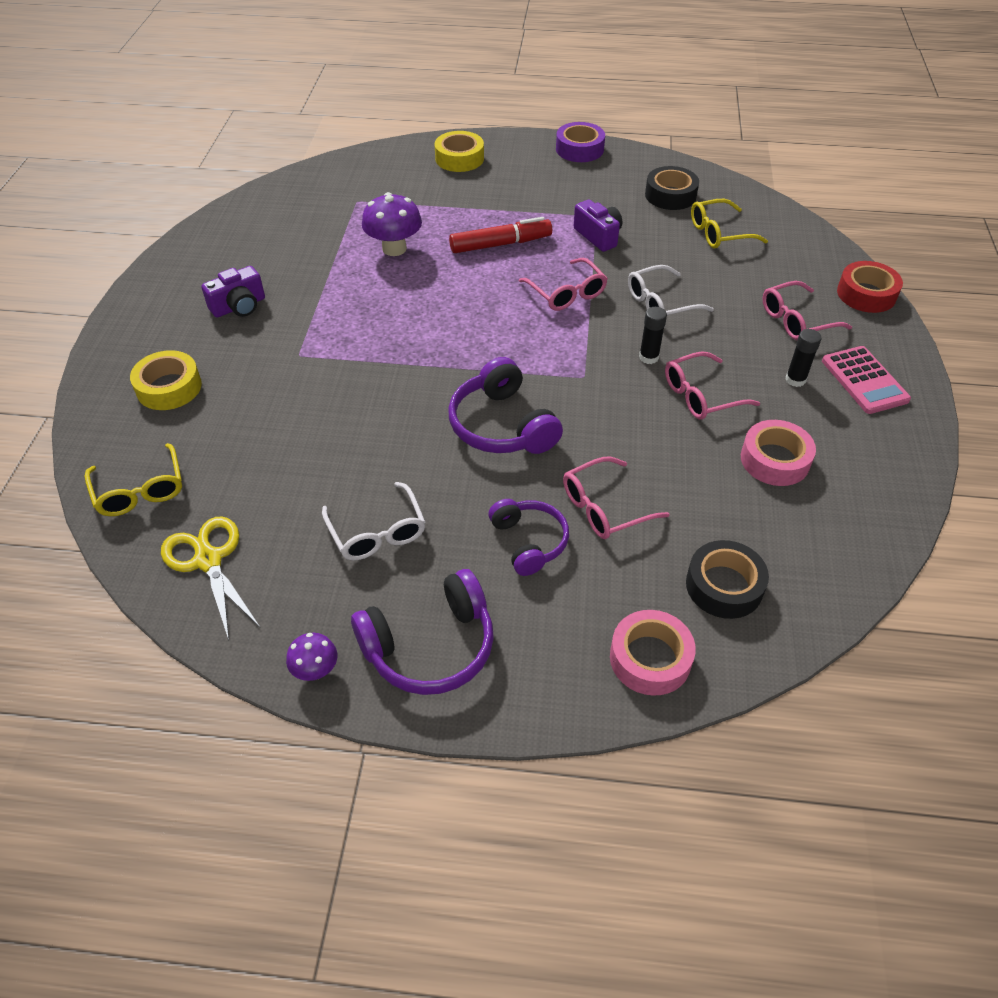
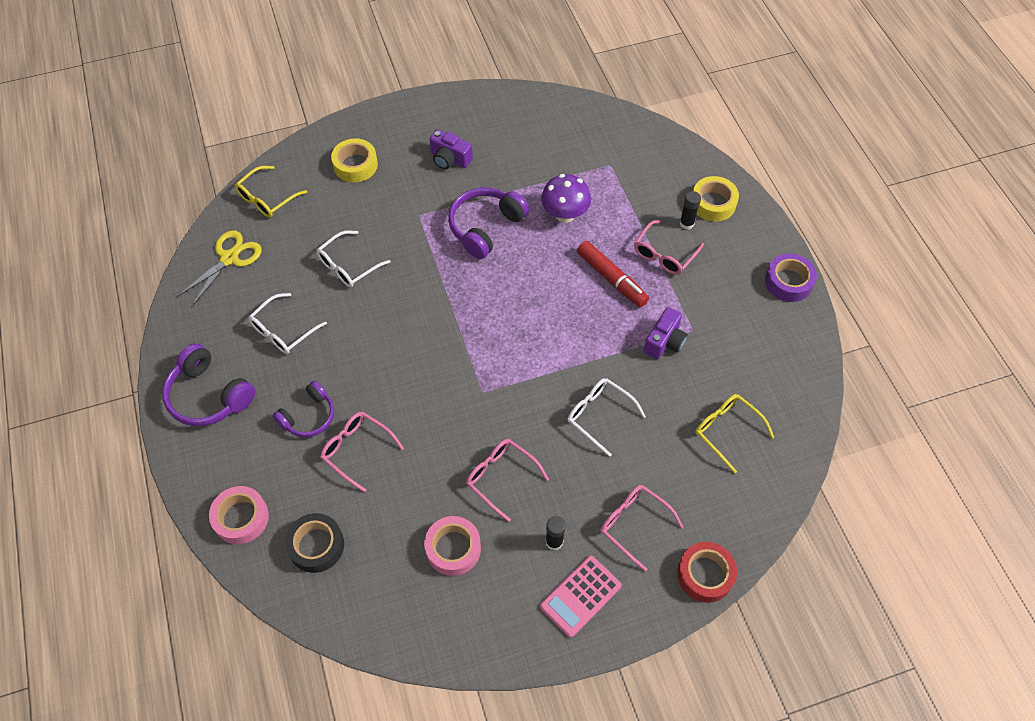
camera: 65 degrees right, 10 degrees up
(315, 670) = (174, 347): purple mushroom -> none
(323, 439) = (347, 266): none -> white glasses
(502, 425) = (407, 360): purple headphones -> purple headphones (485, 227)
(567, 294) = (574, 346): pink glasses -> pink glasses (664, 255)
(648, 357) = (527, 428): black glue stick -> black glue stick (686, 223)
(670, 195) = (761, 375): black tape -> none

